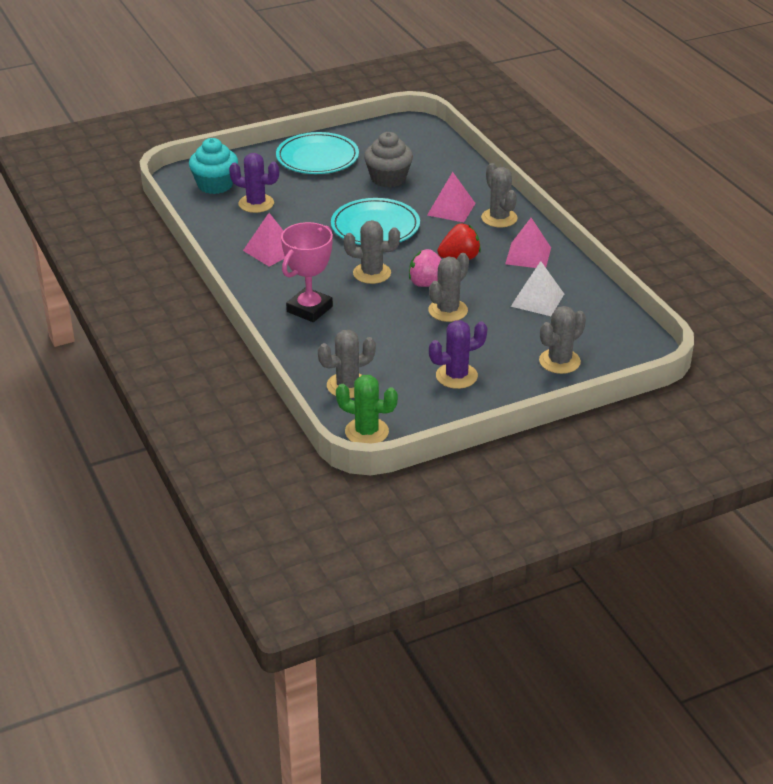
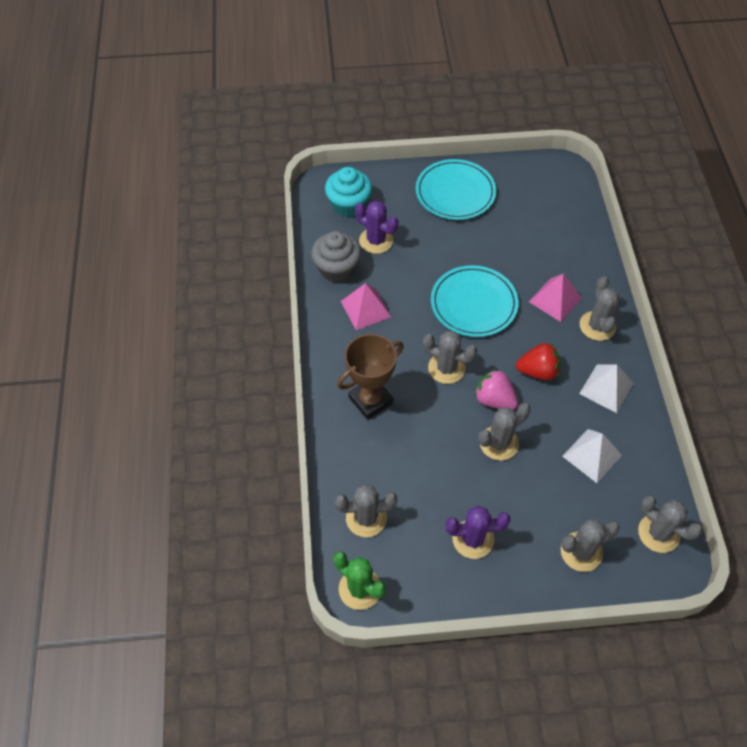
camera: 20 degrees right, 20 degrees up
(309, 309) = (370, 400): pink trophy -> brown trophy
(388, 178) = (510, 240): grey cupcake -> grey cupcake (337, 269)
(528, 255) = (606, 388): pink pyramid -> white pyramid
(622, 334) = (658, 533): none -> grey cactus

